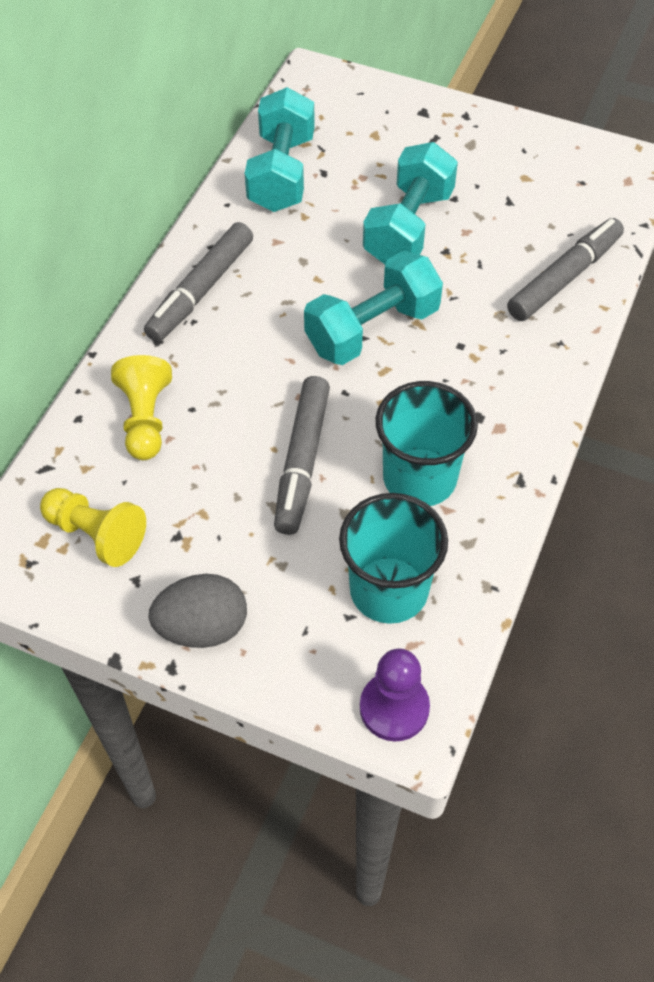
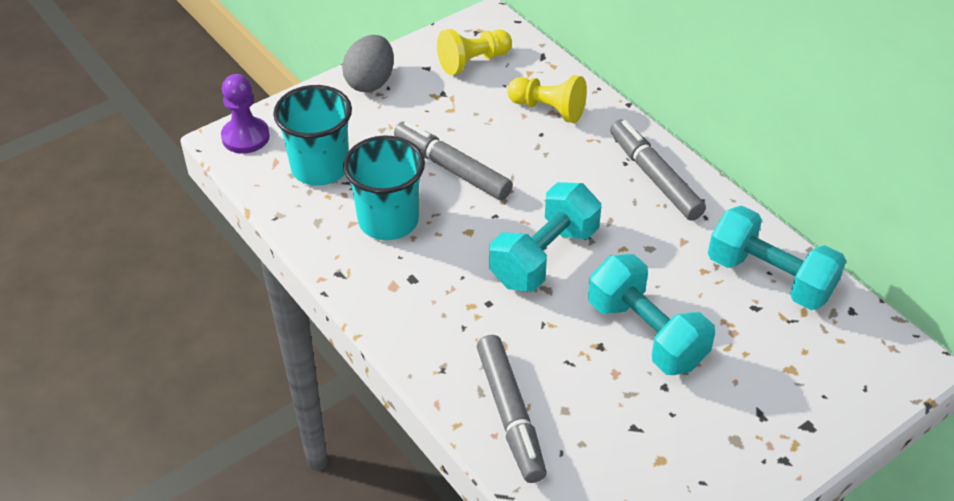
camera: 120 degrees right, 10 degrees down
(372, 329) = (544, 257): turquoise dumbbell -> turquoise dumbbell turned 45 degrees clockwise

